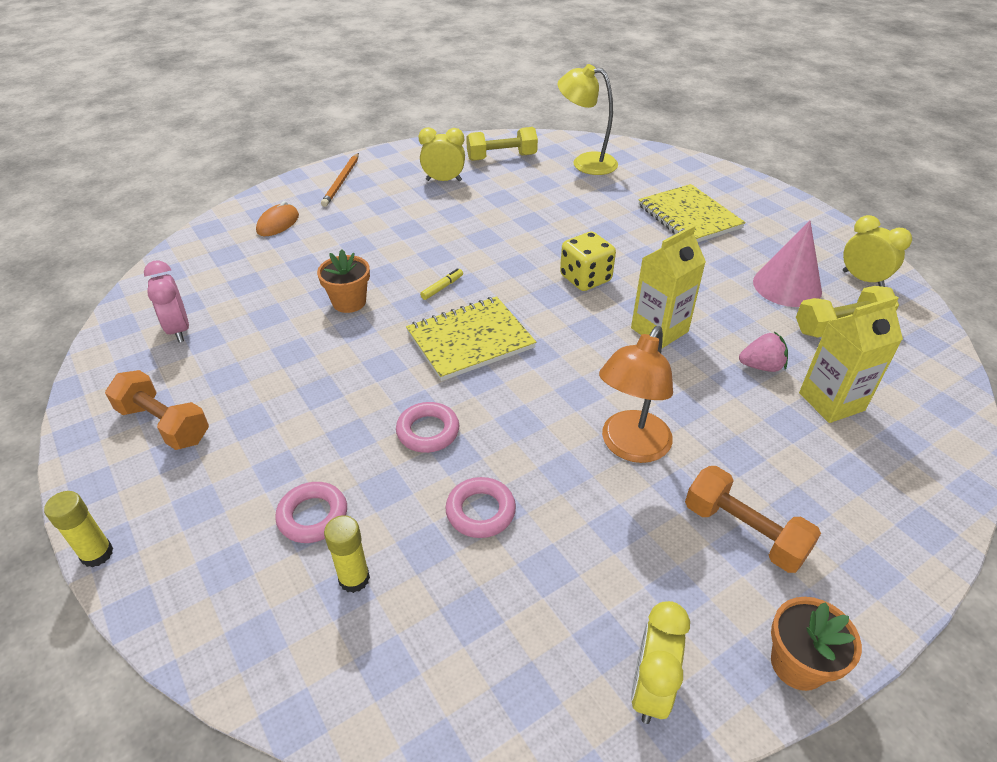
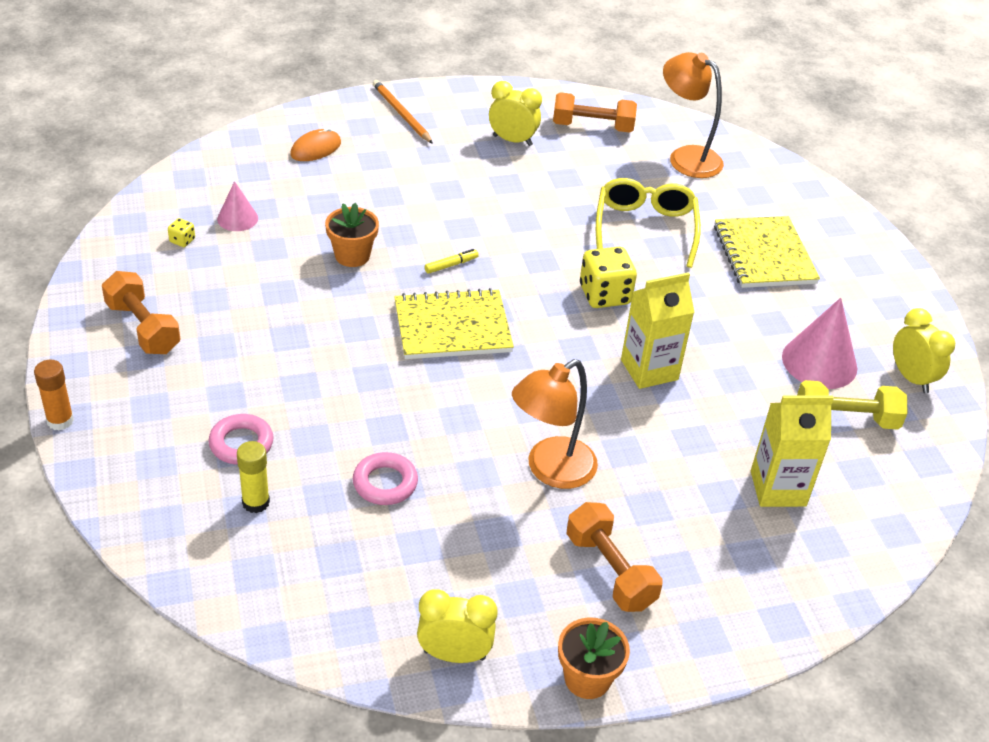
camera: 15 degrees right, 0 degrees up
(97, 554) = (60, 421): yellow glue stick -> orange glue stick
(178, 330) = (182, 240): pink clock -> yellow dice
(227, 297) = (237, 218): none -> pink cone
(342, 181) = (401, 114): orange pencil -> orange pencil turned 120 degrees clockwise
(428, 431) = (371, 402): pink ring -> none
(501, 157) = (592, 127): yellow dumbbell -> orange dumbbell
(585, 162) = (686, 157): yellow lamp -> orange lamp
(586, 220) = (645, 228): none -> yellow glasses
(650, 689) = (454, 655): yellow clock -> yellow clock turned 60 degrees clockwise
(761, 366) = (730, 435): pink strawberry -> none

